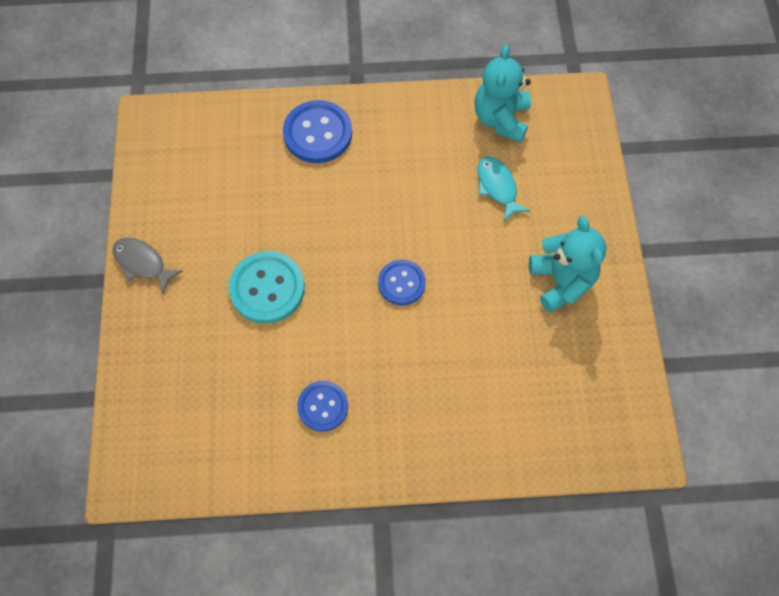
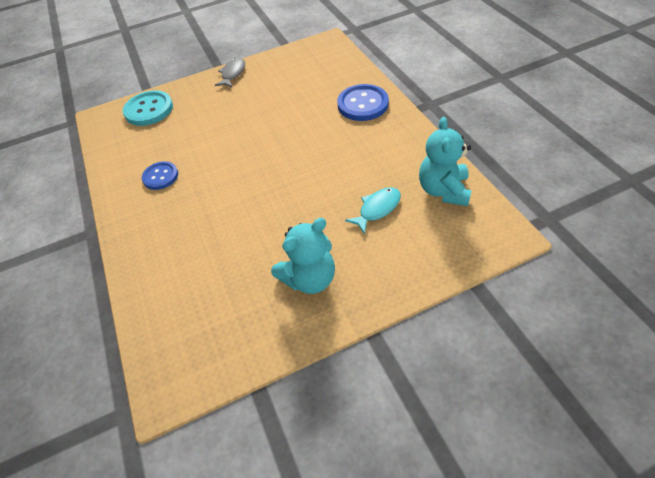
camera: 75 degrees right, 15 degrees down
(267, 288) = (236, 124): turquoise button -> turquoise button (149, 110)
(401, 283) = (266, 183): blue button -> none
(500, 119) = (443, 190): turquoise teddy bear -> turquoise teddy bear turned 75 degrees counterclockwise

